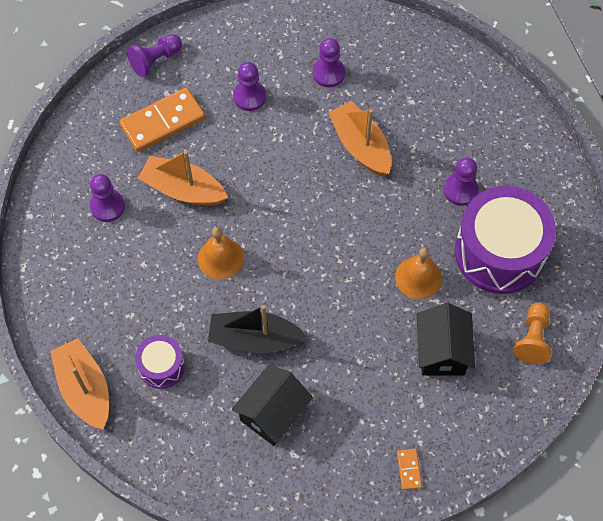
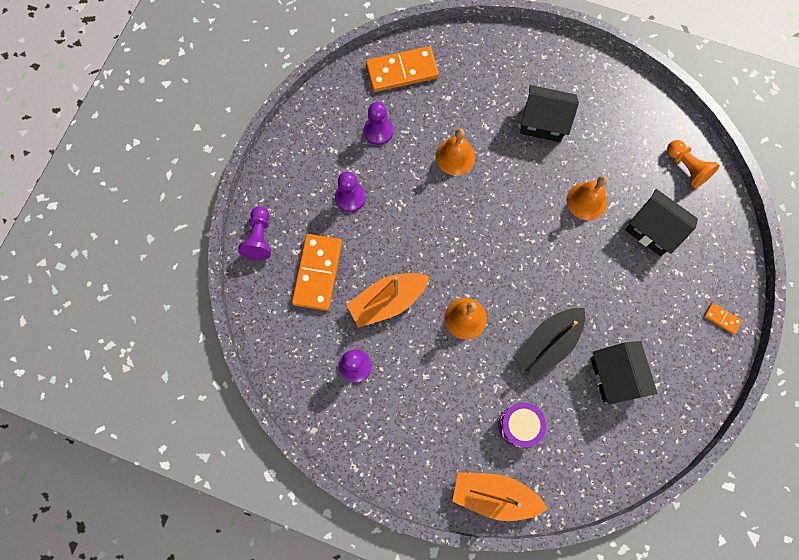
camera: 50 degrees left, 10 degrees up
(360, 146) = (455, 157): orange boat -> orange bell
(401, 50) = (402, 71): none -> orange domino
(460, 190) = (543, 123): purple pawn -> black house
(499, 252) = (608, 137): purple drum -> none

